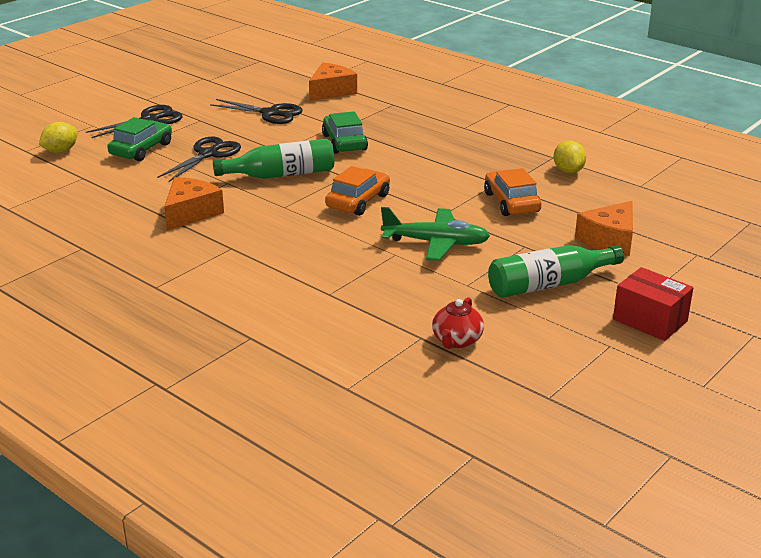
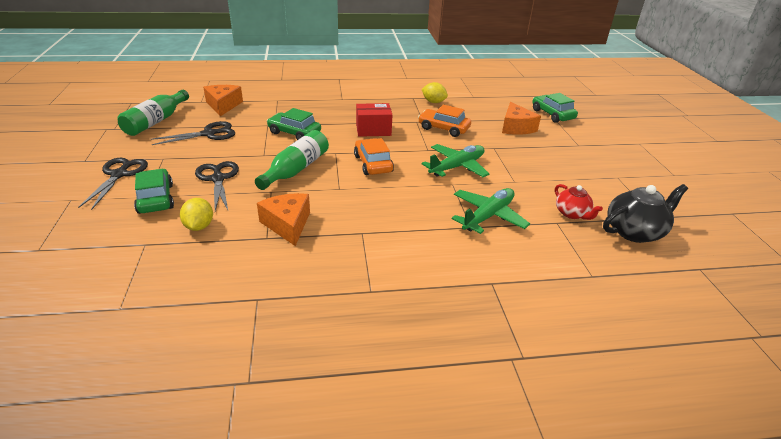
camera: 50 degrees left, 5 degrees up
(60, 151) = (79, 233): yellow lemon -> yellow lemon (199, 226)
(365, 295) = (488, 216): none -> green plane
(486, 391) = (634, 231): none -> black teapot
(549, 284) = (541, 161): green bottle -> green bottle (156, 121)
(650, 320) = (603, 157): red box -> red box (373, 130)
(706, 249) = (552, 114): none -> green car

